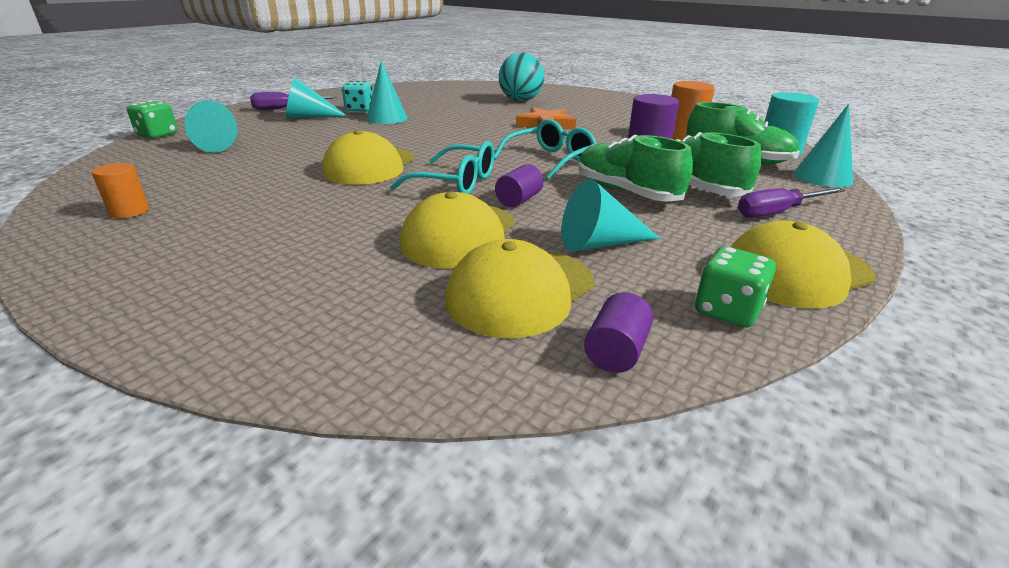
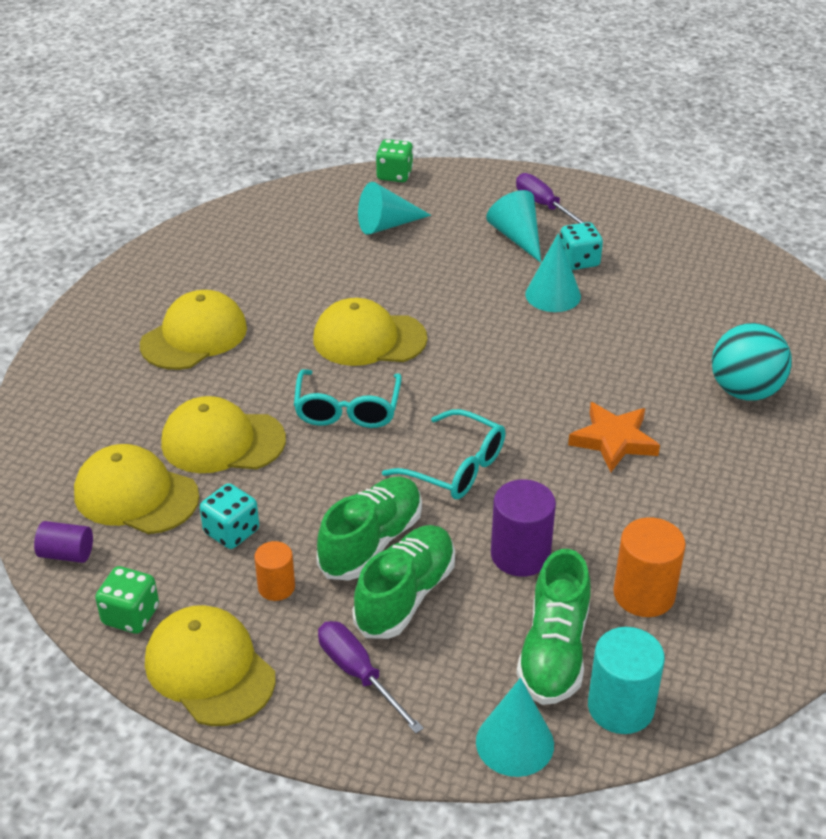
camera: 75 degrees right, 10 degrees up
(129, 211) = (211, 256): orange cylinder -> orange cylinder (276, 587)
(264, 233) = (194, 336): none -> yellow cap
(519, 200) = (316, 463): purple cylinder -> none
(600, 244) = (231, 532): turquoise cone -> turquoise dice

